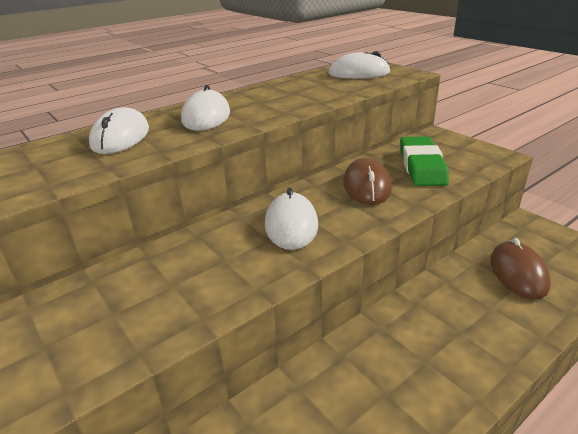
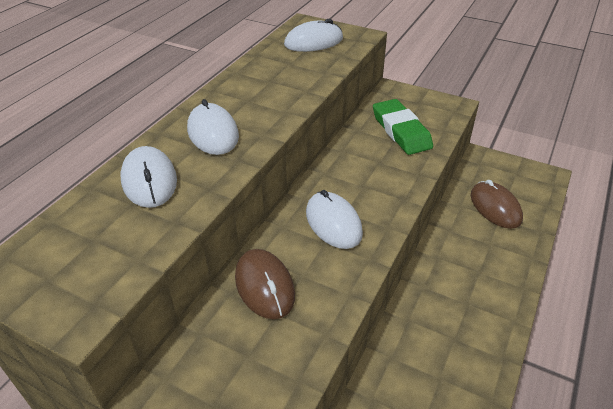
camera: 25 degrees left, 10 degrees up
(366, 186) = (369, 164): brown mouse -> brown mouse (264, 286)

